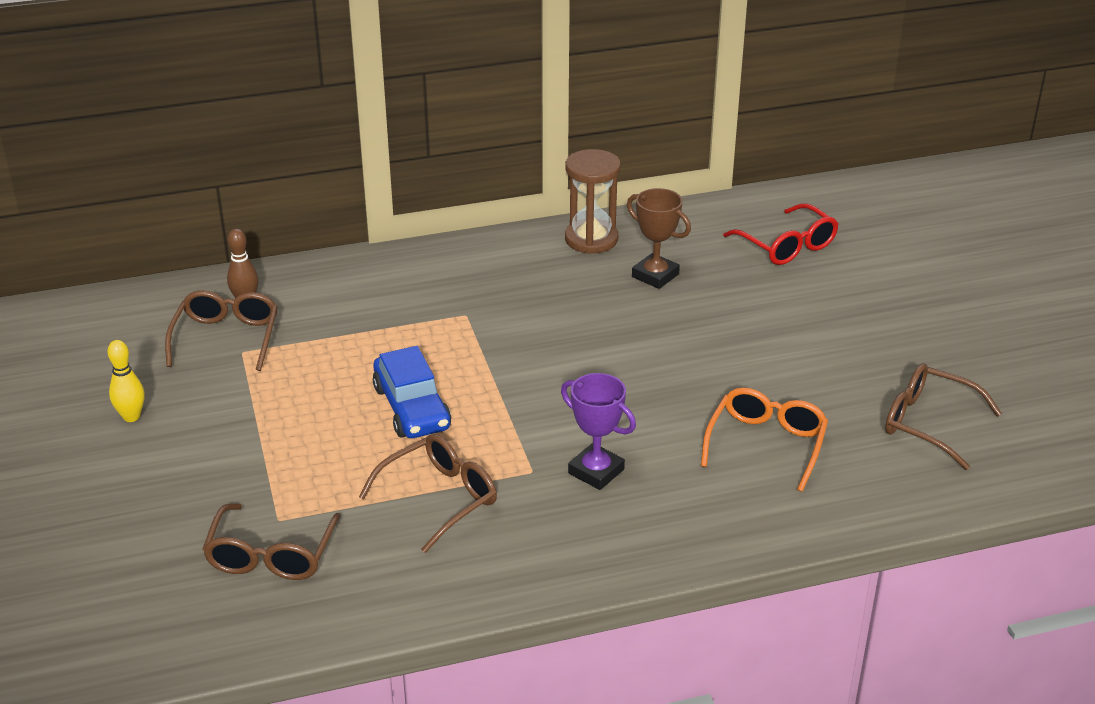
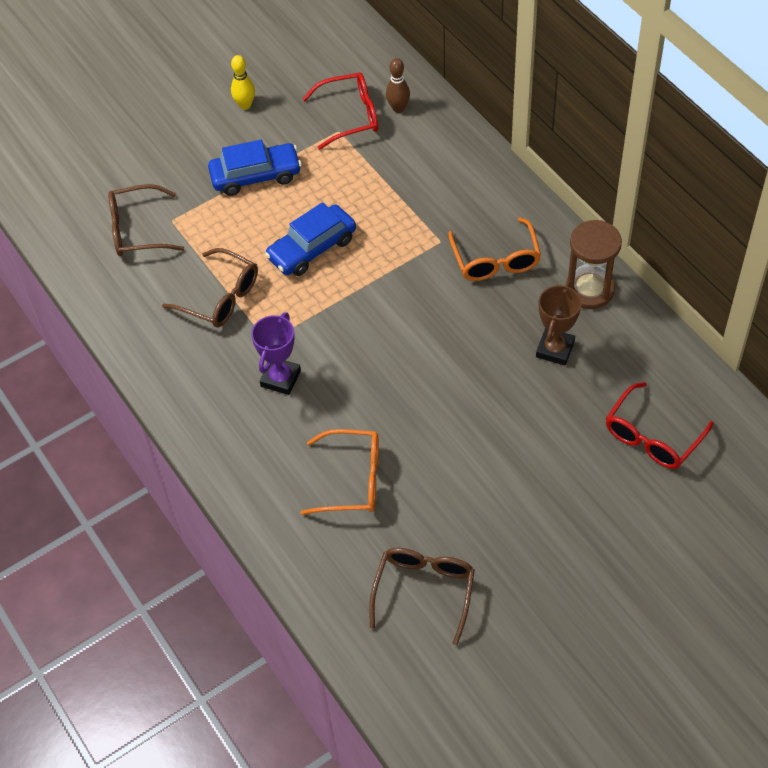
camera: 75 degrees right, 20 degrees up
(226, 338) = (349, 116): brown glasses -> red glasses
(261, 430) = (256, 176): none -> blue car
(515, 285) = (495, 259): none -> orange glasses

